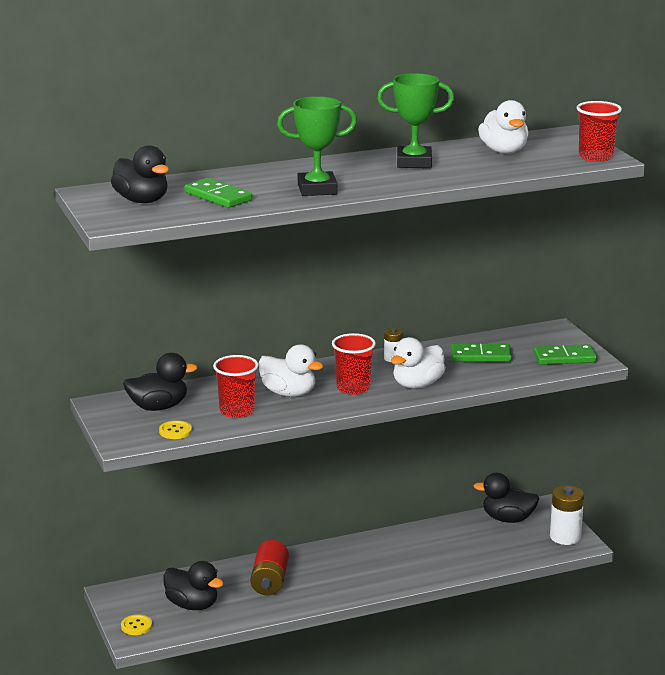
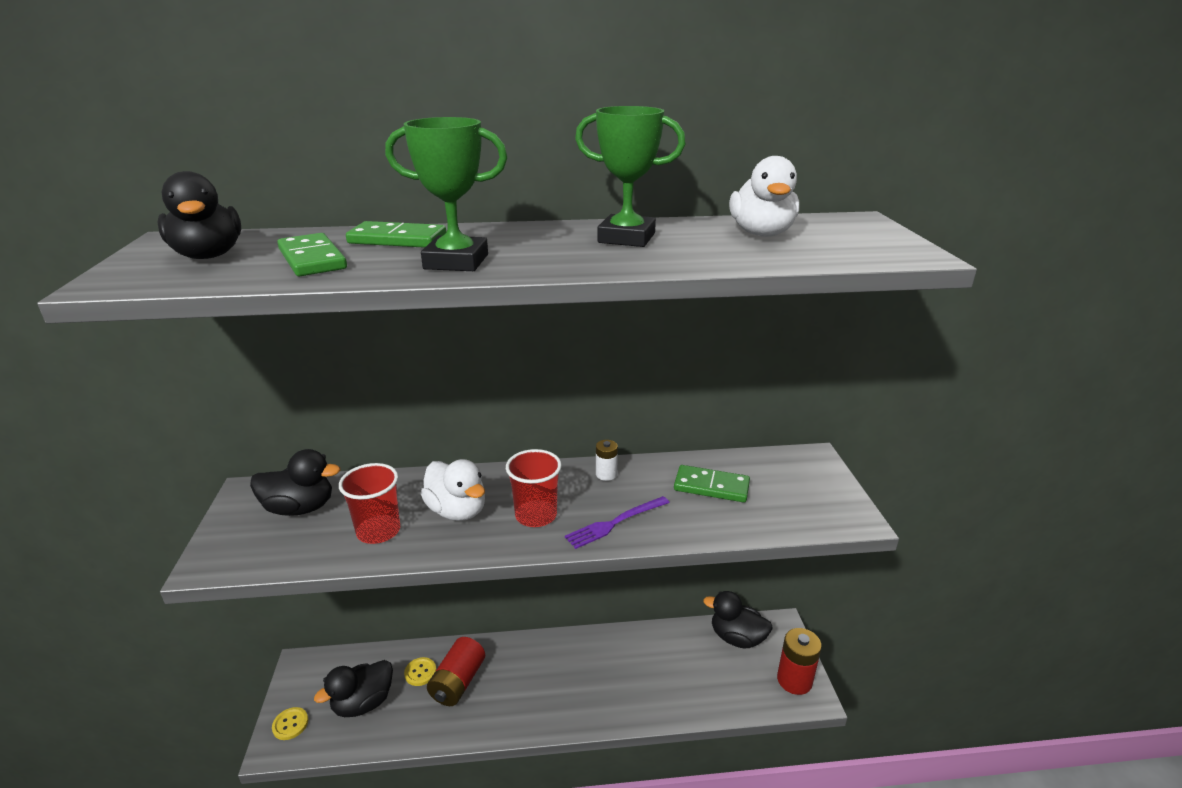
camera: 15 degrees right, 5 degrees up
(175, 431) = (283, 554): yellow button -> yellow button (420, 672)
(192, 605) = (363, 703): black duck -> black duck turned 90 degrees clockwise
(417, 384) = (615, 523): white duck -> purple fork
(565, 357) = (816, 506): green domino -> green domino (397, 239)
(565, 537) = (794, 680): white battery -> red battery
(595, 157) = (897, 252): red cup -> none

